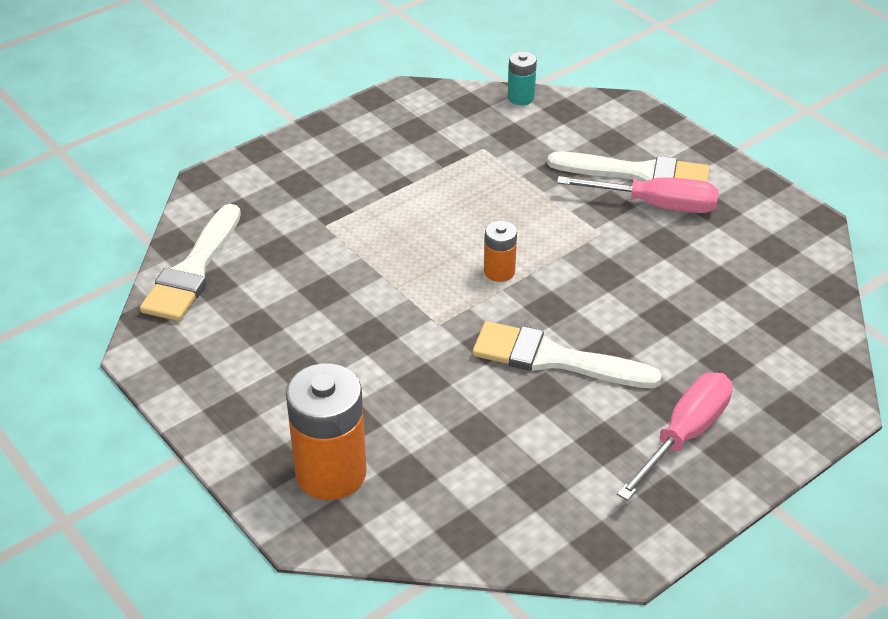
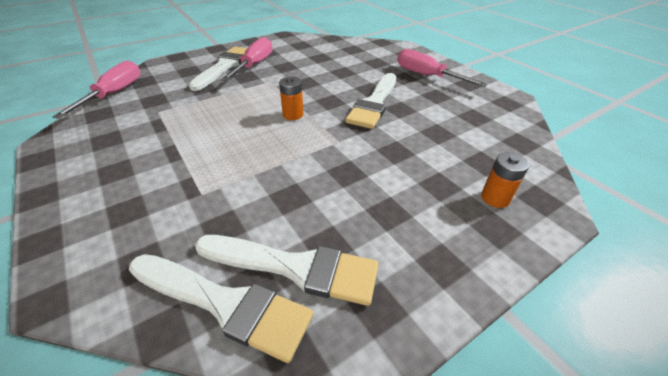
camera: 85 degrees left, 0 degrees up
(228, 306) = (295, 267): none -> white brush
(331, 473) = (495, 198): orange battery -> orange battery, size x0.51
(521, 98) = (114, 94): turquoise battery -> pink screwdriver

